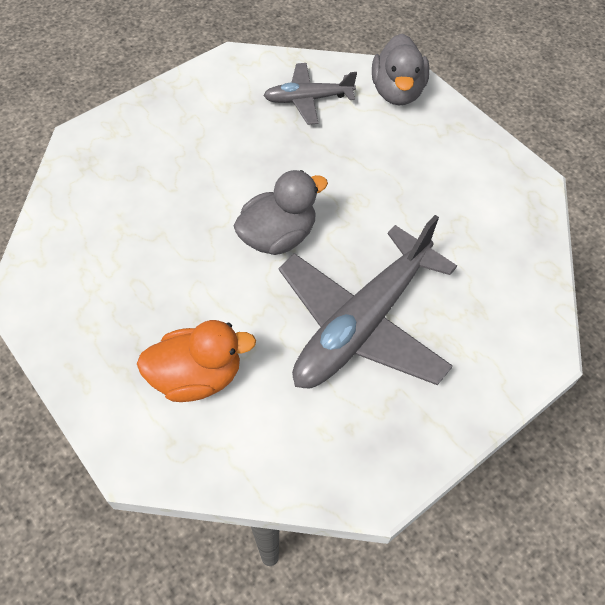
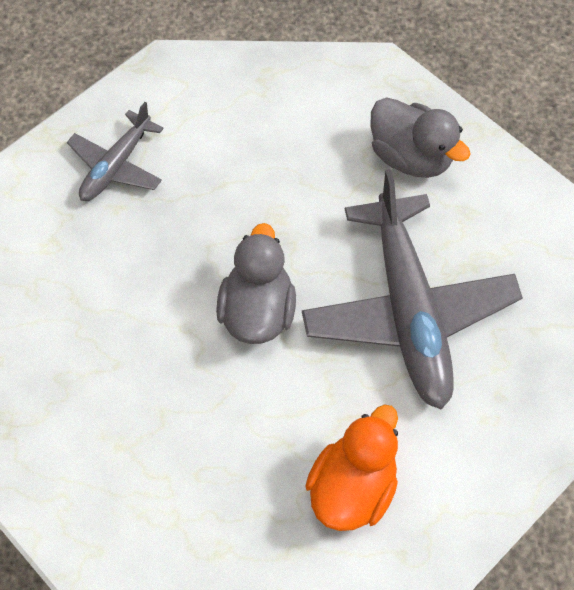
camera: 50 degrees left, 5 degrees up
(397, 92) = (181, 87): grey duck -> grey duck (410, 157)

